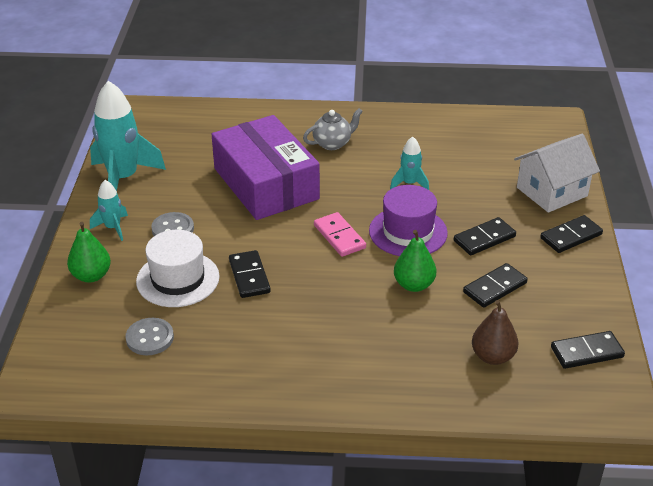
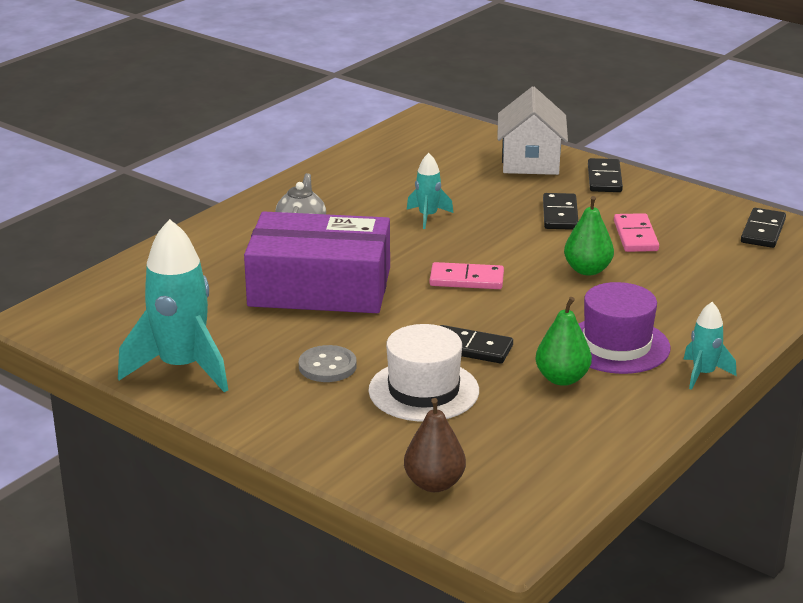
camera: 55 degrees left, 10 degrees down
(91, 276) = (348, 444): green pear -> green pear (562, 379)
(113, 228) = (273, 403): turquoise rocket -> turquoise rocket (703, 374)
(150, 338) = (506, 438): grey button -> none
(408, 232) = (504, 244): purple hat -> purple hat (616, 345)
(492, 356) = (727, 271): brown pear -> brown pear (434, 484)
(494, 287) = (635, 236): black domino -> pink domino

